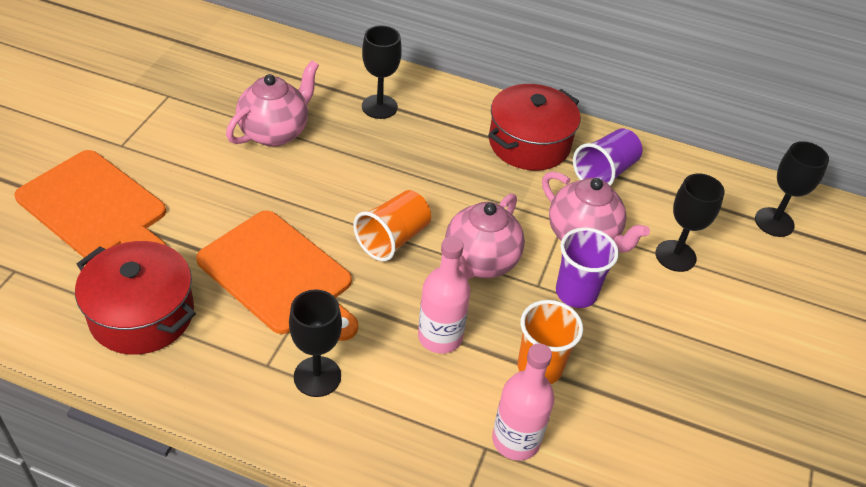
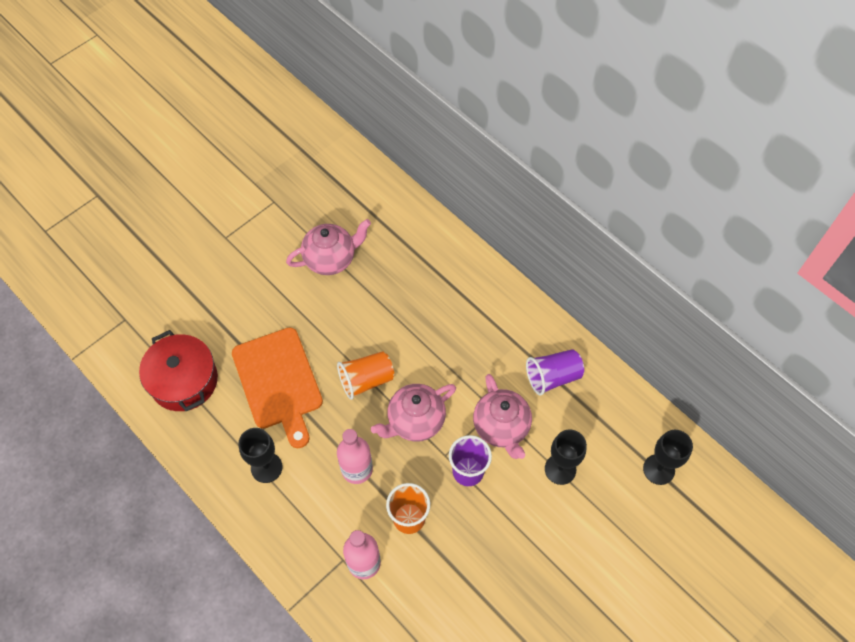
camera: 30 degrees right, 15 degrees up
(96, 208) = (189, 287): orange cutting board -> none
(379, 107) = (416, 259): black goblet -> none
(529, 143) = (510, 330): red pot -> none

